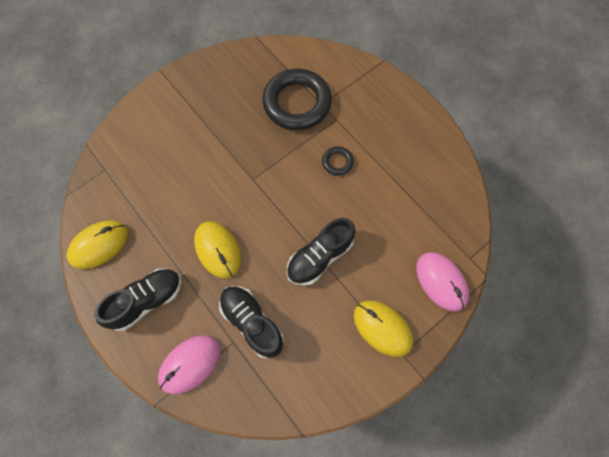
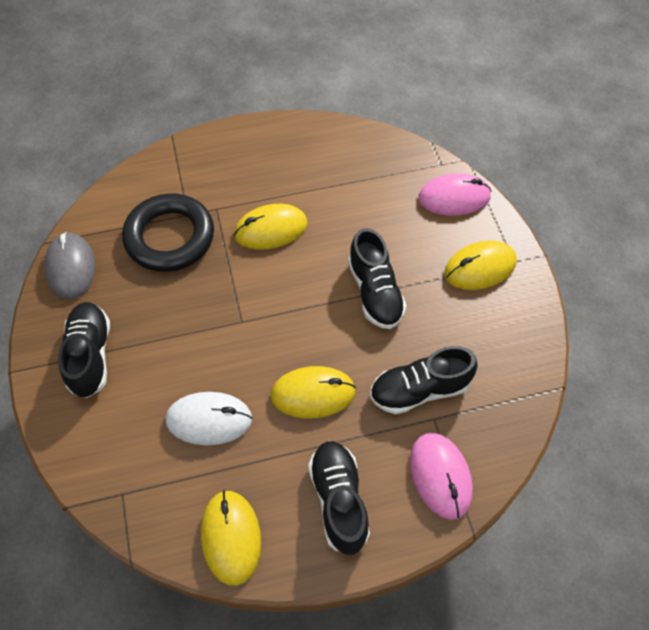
camera: 65 degrees left, 10 degrees down
(172, 194) = (209, 420): none -> white mouse
(188, 104) = (90, 355): none -> black shoe
(244, 60) = (71, 268): none -> grey mouse
(337, 162) = (271, 229): black ring -> yellow mouse

